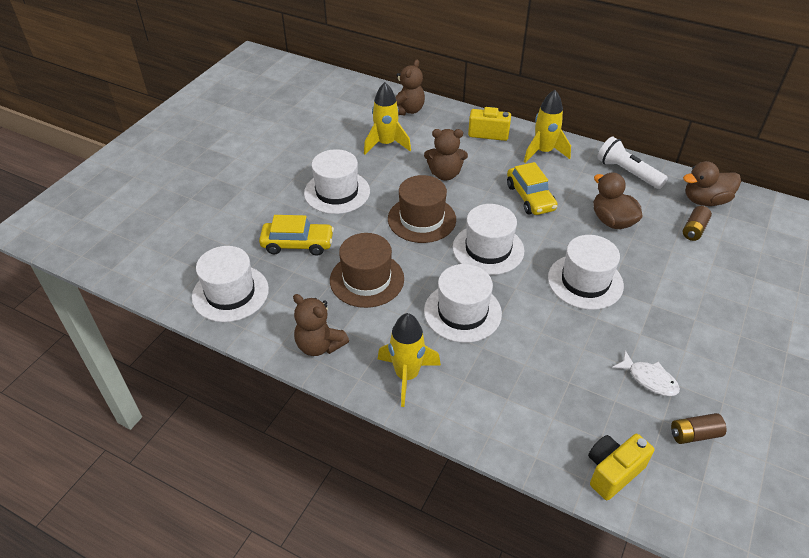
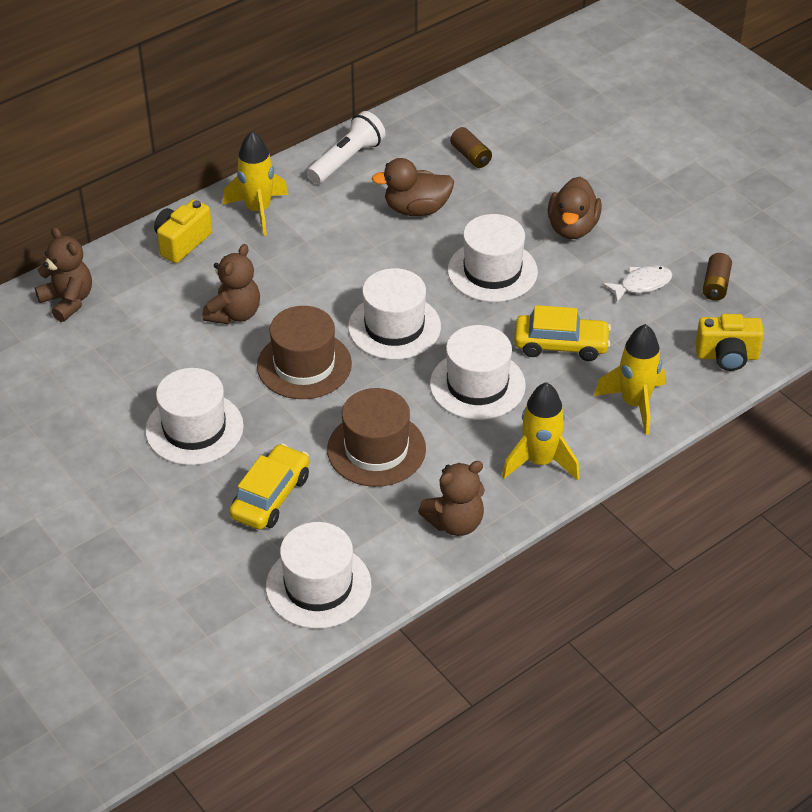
camera: 65 degrees left, 0 degrees up
(386, 144) = (129, 348): yellow rocket -> yellow rocket (634, 404)
(530, 197) = (332, 257): yellow car -> yellow car (561, 345)
(612, 472) = (727, 356): yellow camera -> yellow camera turned 75 degrees counterclockwise
(627, 172) = (347, 160): white flashlight -> white flashlight turned 150 degrees clockwise
(705, 200) = (433, 125): brown duck -> brown duck (572, 228)

